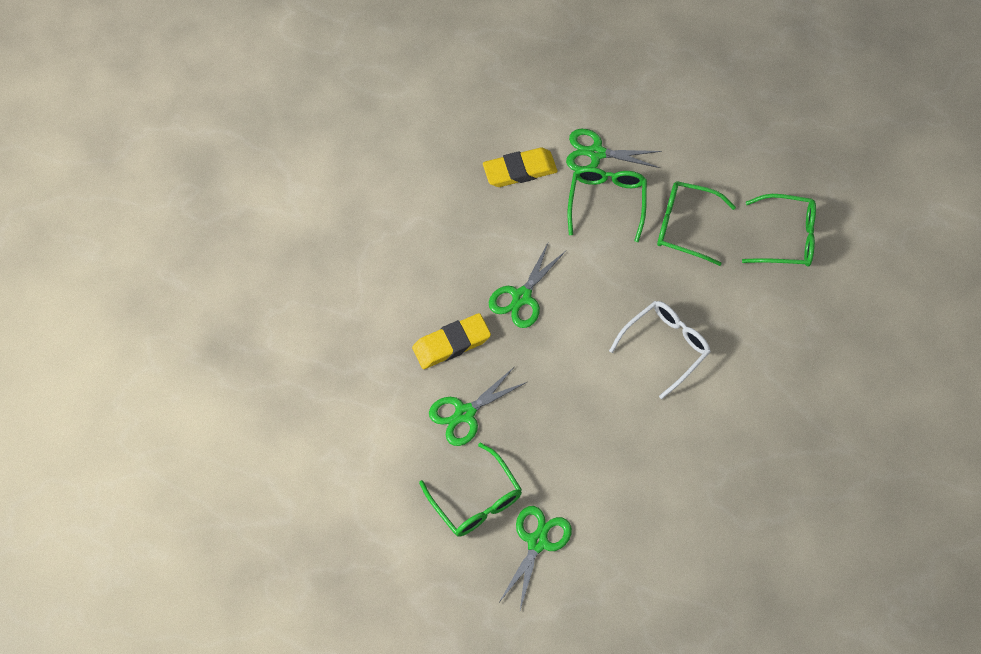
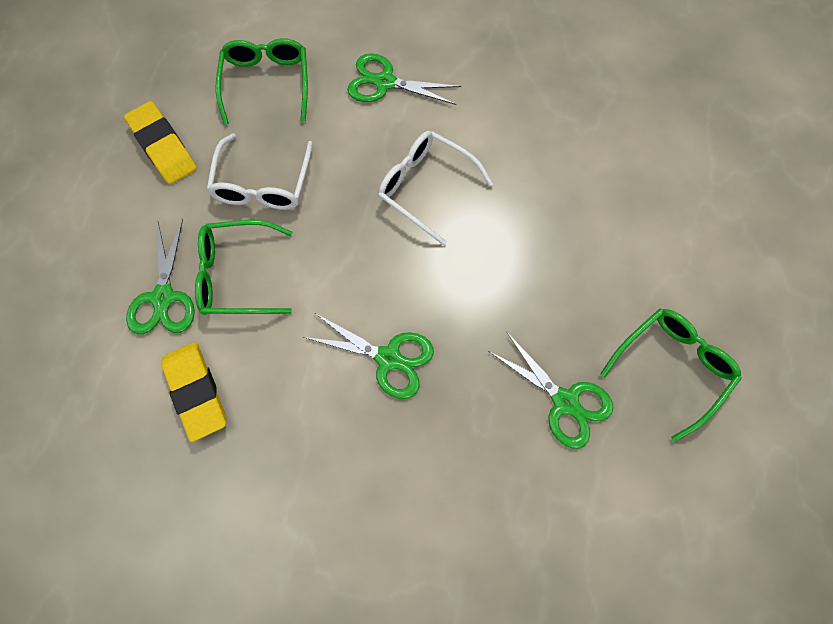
camera: 100 degrees left, 5 degrees up
(451, 344) = (472, 437): yellow eraser -> yellow eraser (163, 146)
(537, 542) = (699, 290): green scissors -> green scissors (385, 82)
(685, 226) = (262, 184): green glasses -> white glasses

